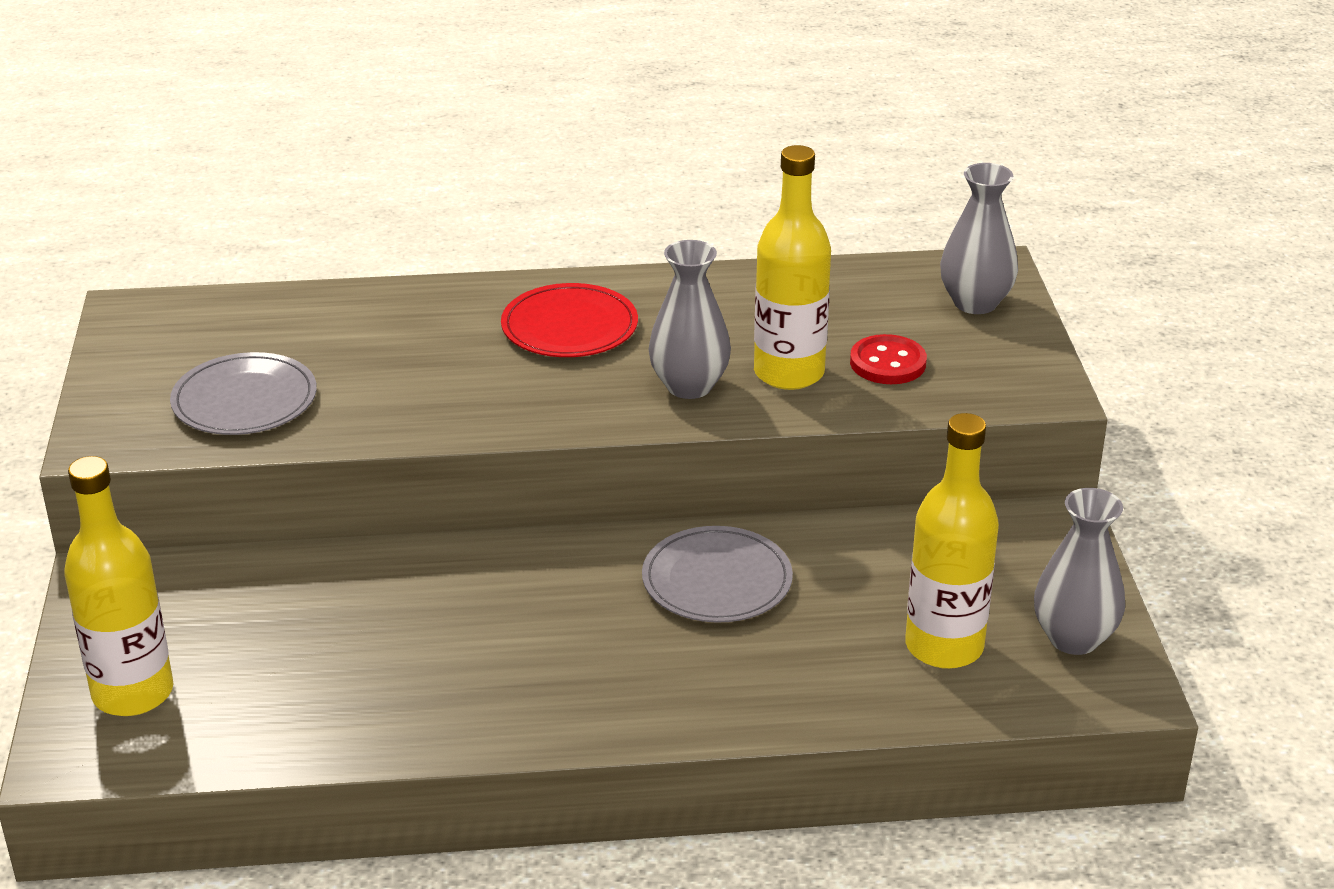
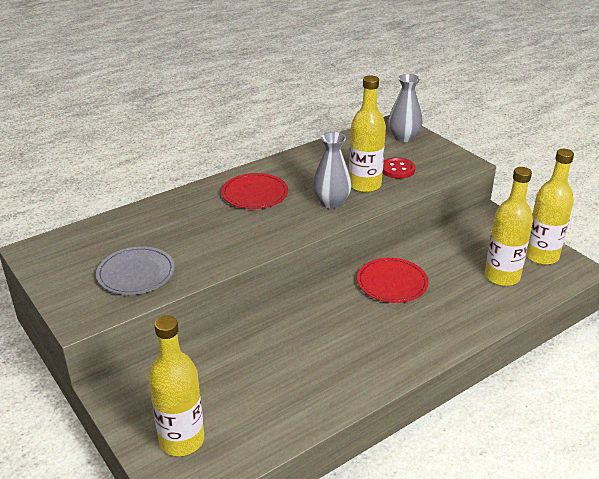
camera: 30 degrees left, 0 degrees up
(717, 580) = (392, 283): grey plate -> red plate
(1073, 638) = (541, 256): grey vase -> yellow bottle

